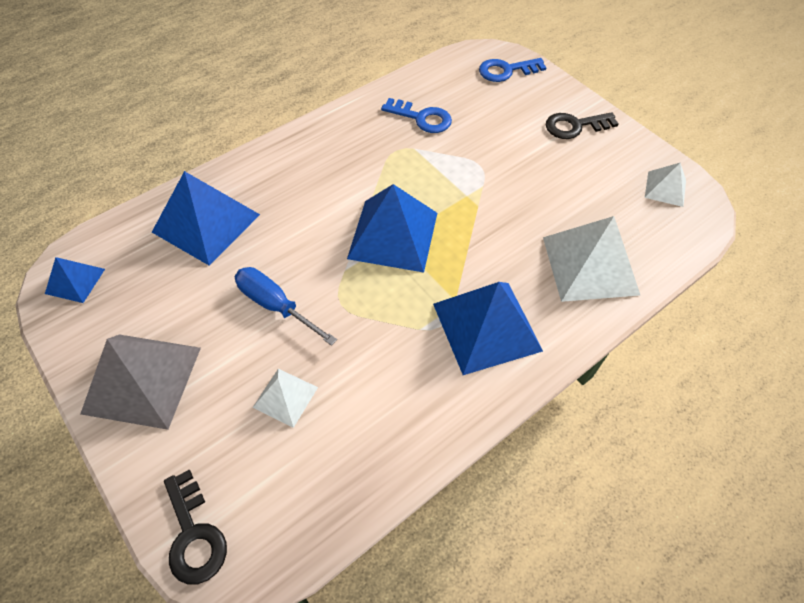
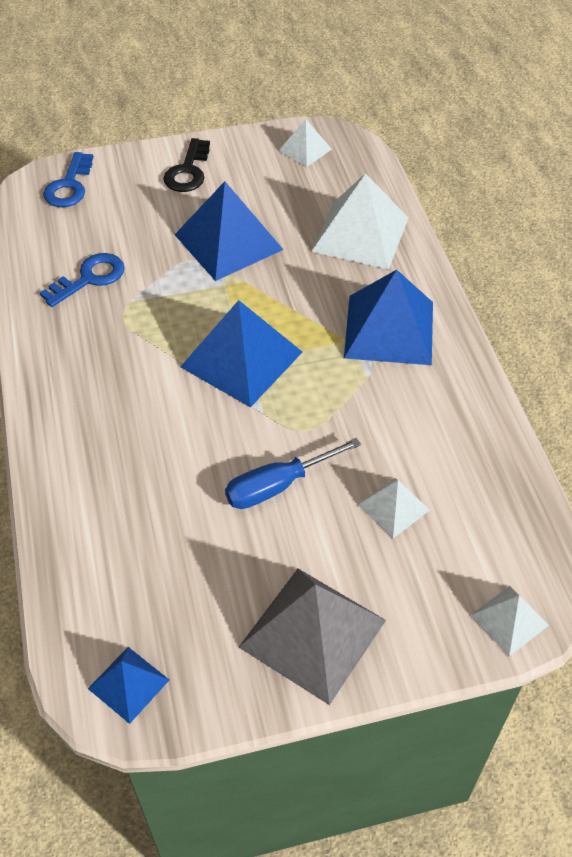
camera: 65 degrees left, 5 degrees down
(194, 535) = (509, 620): black key -> white pyramid
(206, 223) = (118, 523): blue pyramid -> blue pyramid (228, 242)

